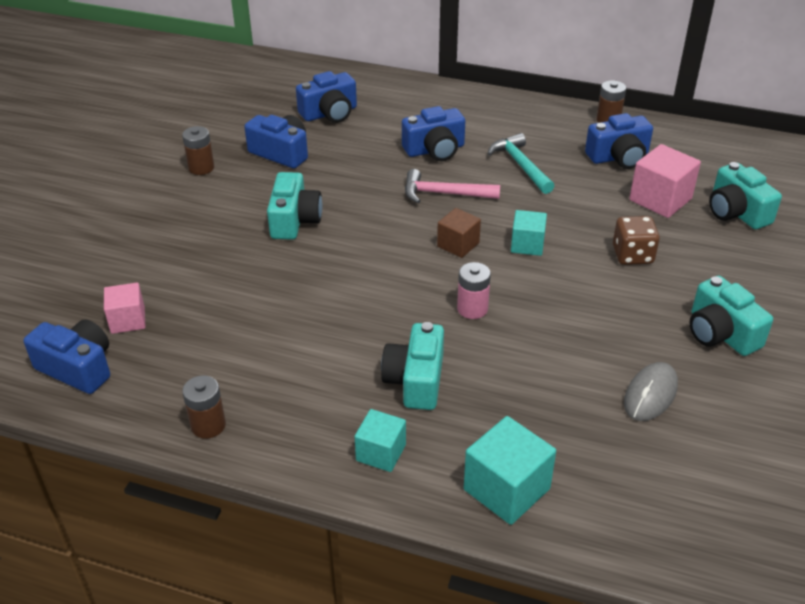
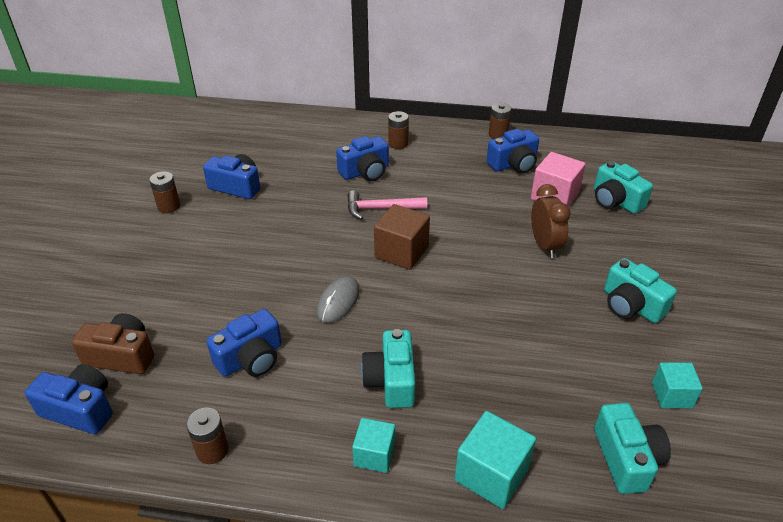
camera: 10 degrees left, 0 degrees up
(128, 320) = (122, 356): pink cube -> brown camera
(294, 220) = (258, 245): turquoise camera -> turquoise camera (626, 458)
(330, 113) = (272, 148): blue camera -> blue camera (251, 358)
(458, 245) = (401, 252): brown cube -> brown cube, size x1.56
(472, 309) = (425, 308): pink battery -> none
(481, 120) = (398, 143): none -> brown battery
(520, 165) = (438, 178): turquoise hammer -> none
(527, 245) = (458, 246): turquoise cube -> turquoise cube (671, 395)
(632, 255) = (544, 245): brown dice -> brown clock
(650, 394) = (589, 367): grey mouse -> grey mouse (338, 301)

